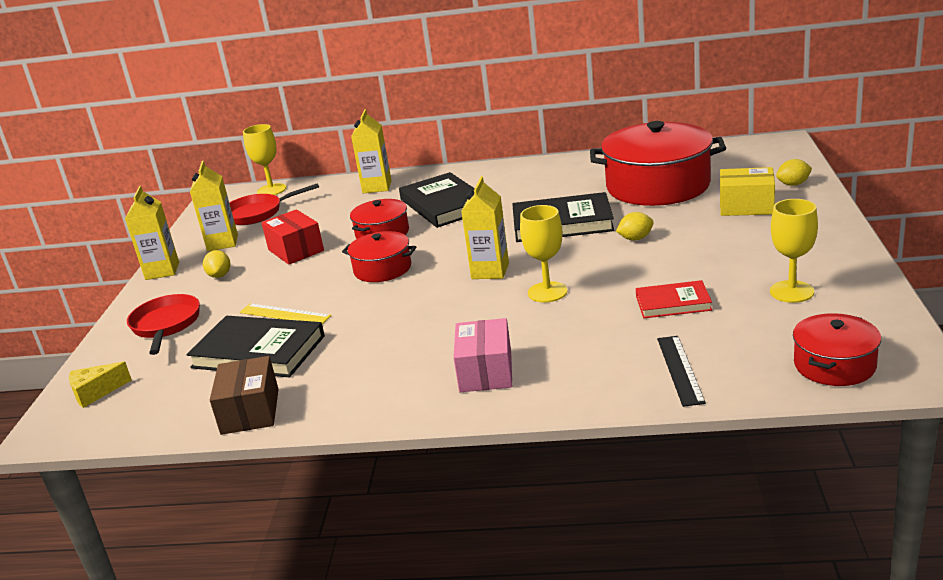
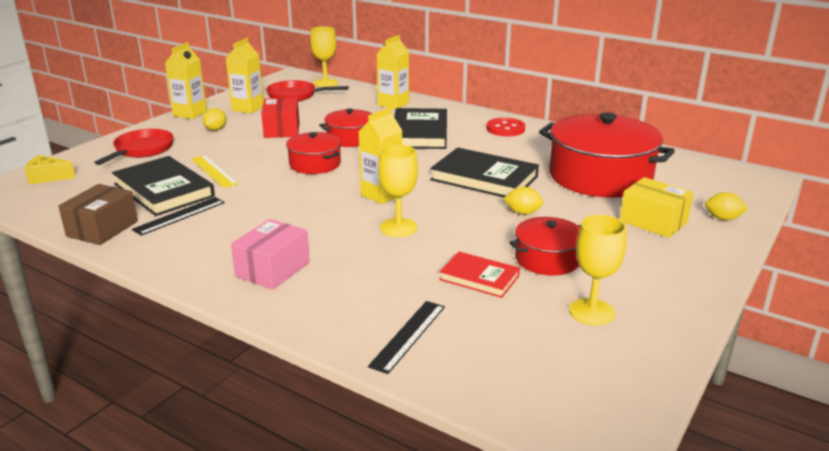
camera: 25 degrees right, 0 degrees up
(316, 367) = (179, 216): none -> black ruler
(520, 173) = (505, 129): none -> red button
(834, 365) = (540, 395): red pot -> red pot (547, 259)

